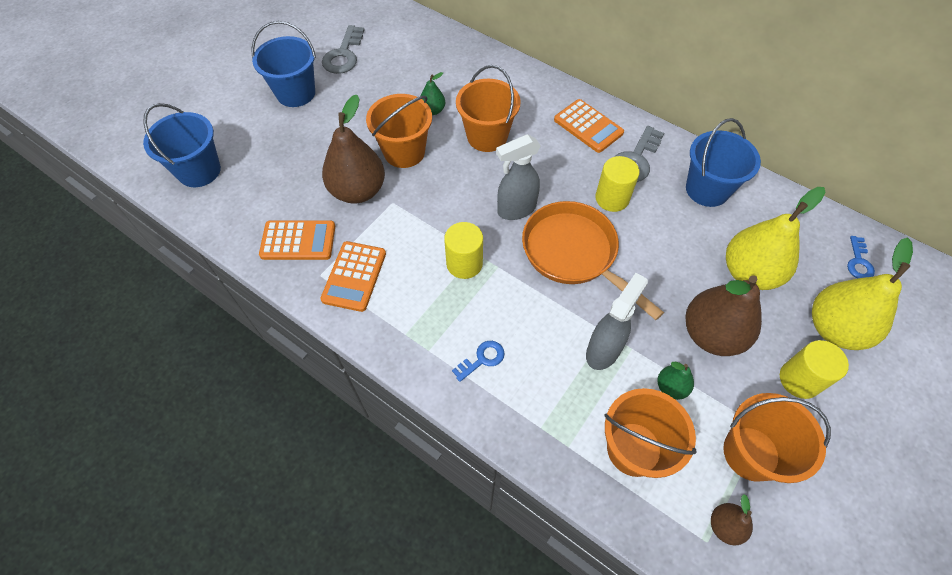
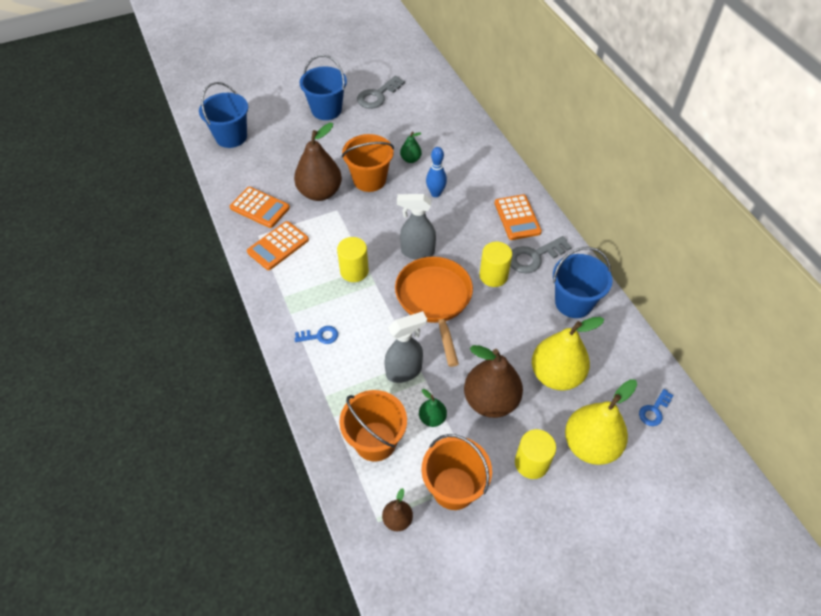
camera: 30 degrees right, 5 degrees down
(487, 136) = (435, 193): orange bucket -> blue bowling pin

